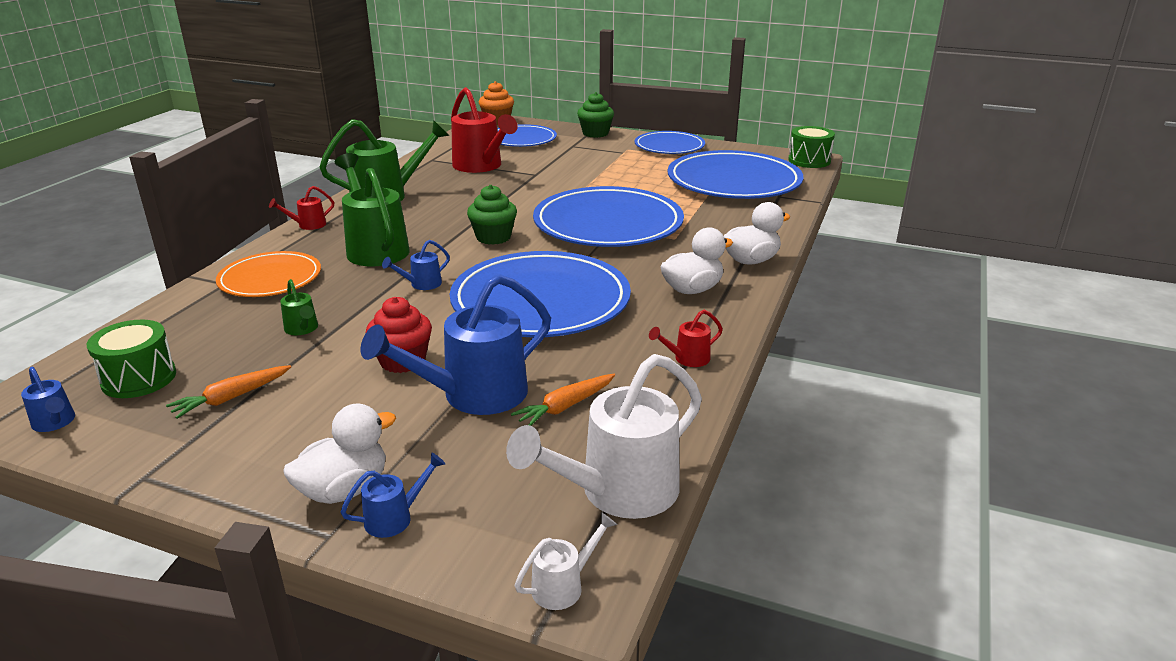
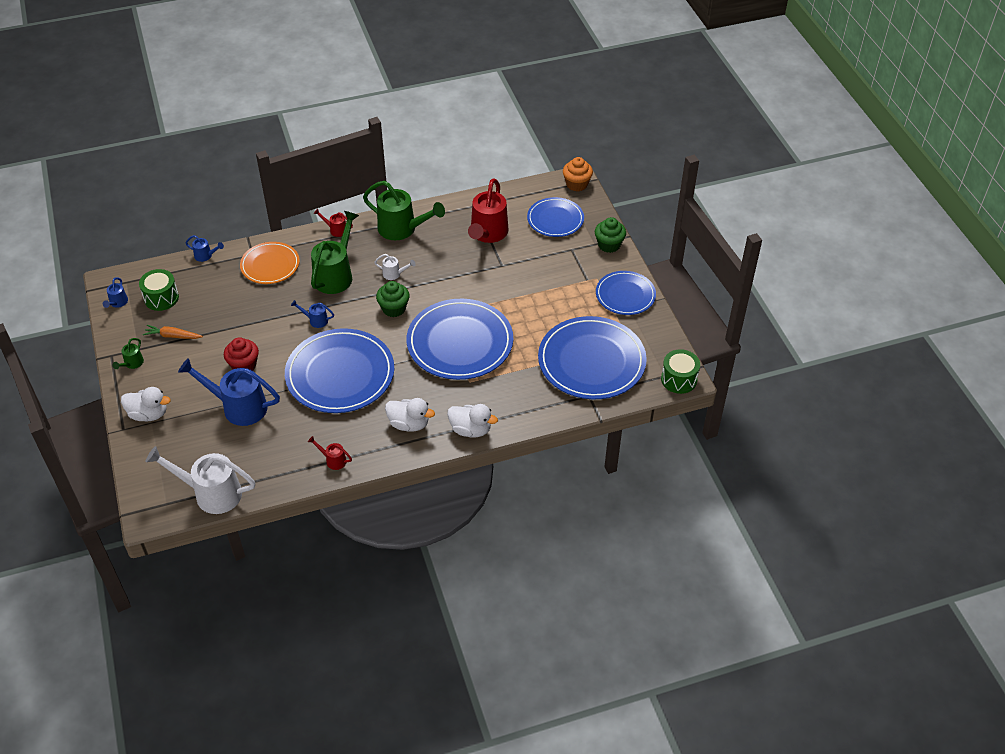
camera: 50 degrees right, 20 degrees up
(302, 329) = (239, 313): green watering can -> green watering can (132, 364)
(395, 518) = (145, 439): blue watering can -> blue watering can (205, 256)
(563, 586) = (148, 508): white watering can -> white watering can (394, 274)
(565, 407) = (256, 442): orange carrot -> none

